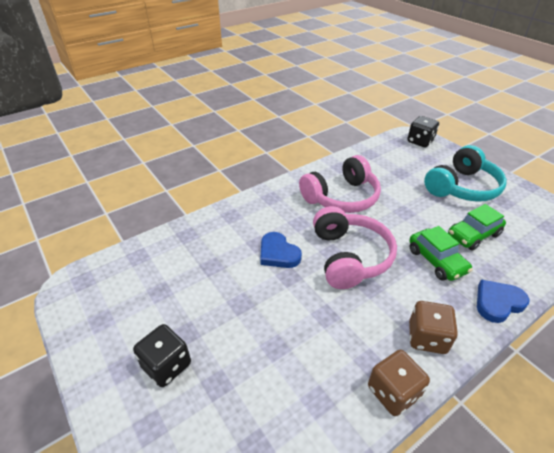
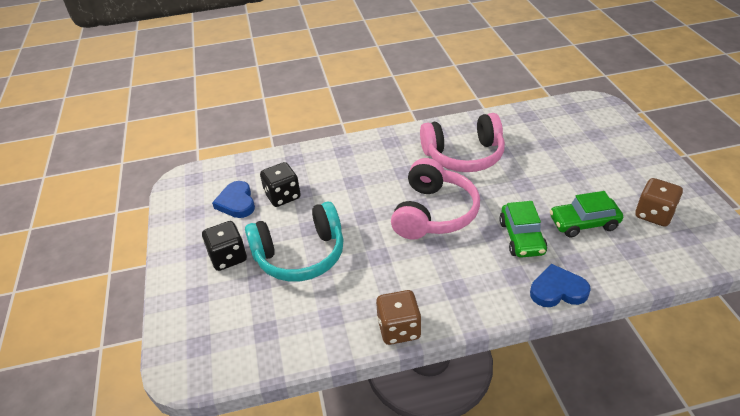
camera: 25 degrees right, 0 degrees up
(278, 253) = (367, 194): blue heart -> blue heart (236, 202)
(420, 141) = (600, 112): black dice -> black dice (282, 196)
(427, 338) = (460, 299): brown dice -> brown dice (654, 214)
(461, 187) = (611, 172): turquoise headphones -> turquoise headphones (300, 255)

